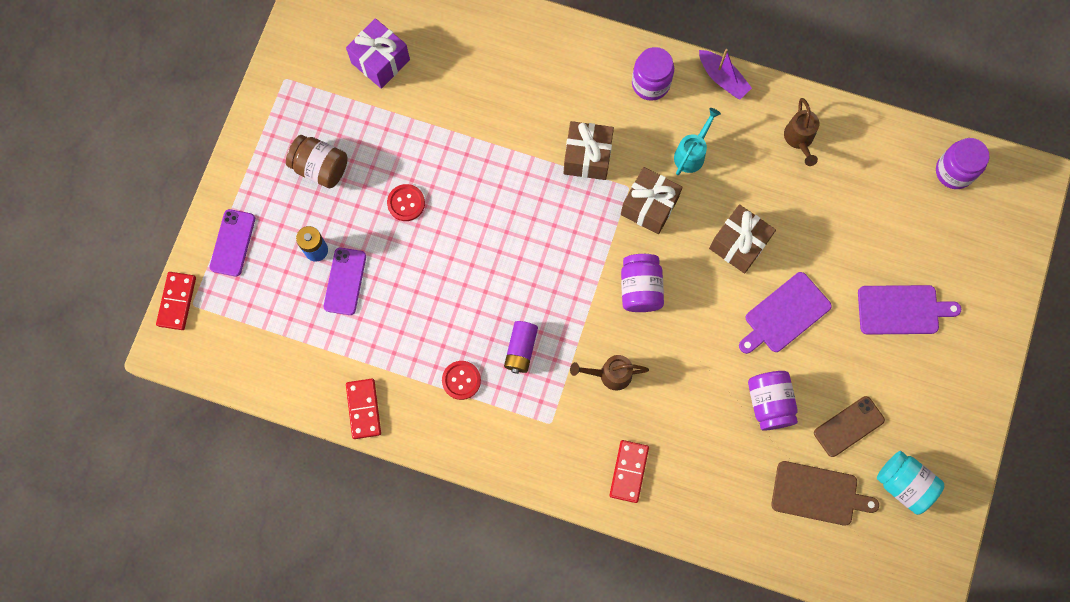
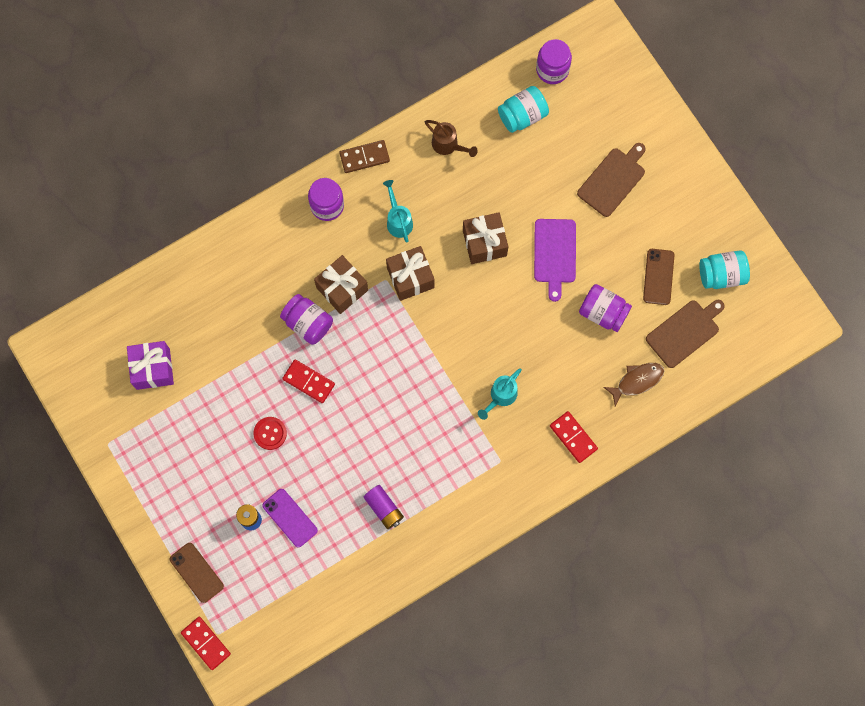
camera: 50 degrees left, 0 degrees up
(233, 243) = (196, 572): purple phone -> brown phone
(320, 167) = (194, 470): brown jar -> none
(363, 409) = (388, 575): red domino -> red domino (308, 382)
(461, 380) = (423, 495): red button -> none
(521, 349) = (435, 440): purple battery -> purple battery (384, 508)
(610, 374) = (501, 396): brown watering can -> turquoise watering can
(640, 288) = (460, 329): purple jar -> purple jar (308, 323)
(722, 78) = (364, 157): purple boat -> brown domino
(732, 487) = (637, 381): none -> brown fish
(886, 180) = (522, 115): none -> turquoise jar
(902, 310) = (613, 180): purple cutting board -> brown cutting board

